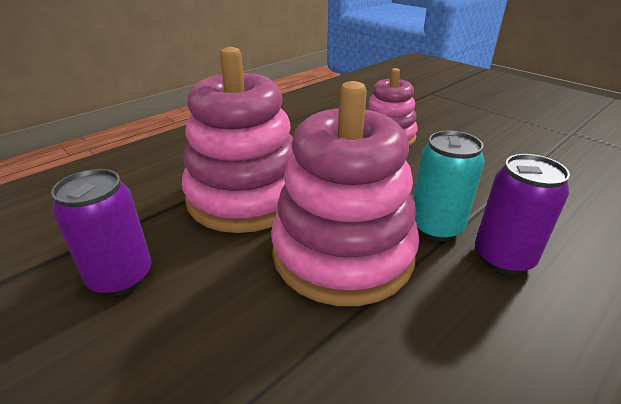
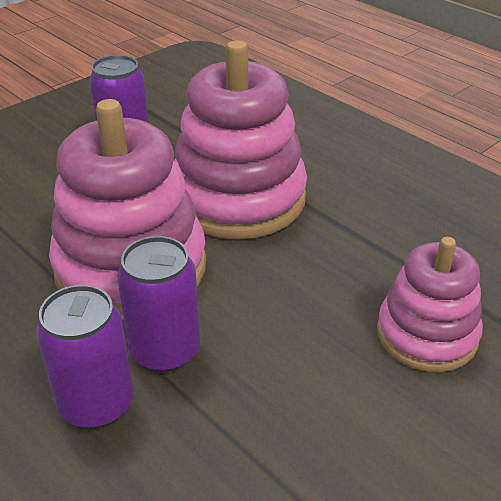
camera: 90 degrees right, 5 degrees up
(436, 227) = (165, 351): turquoise can -> purple can

